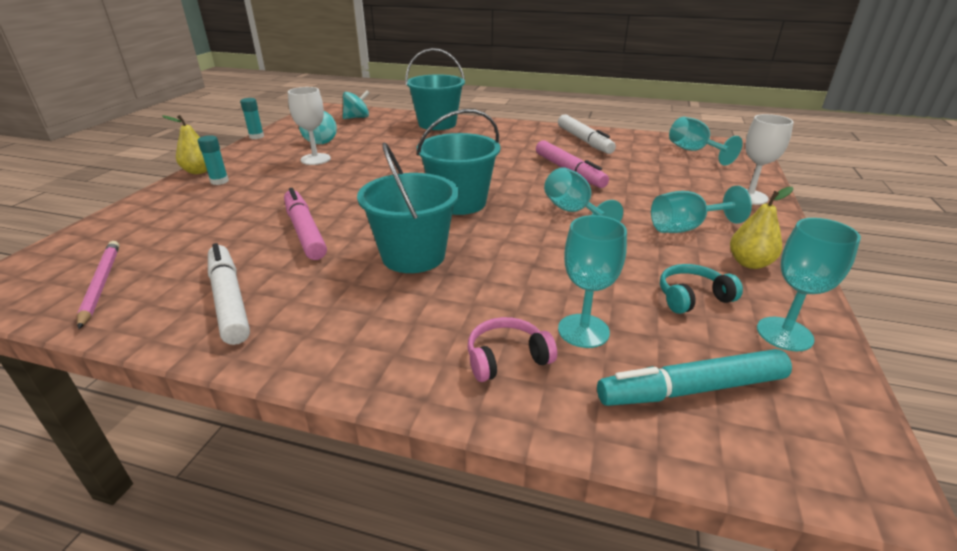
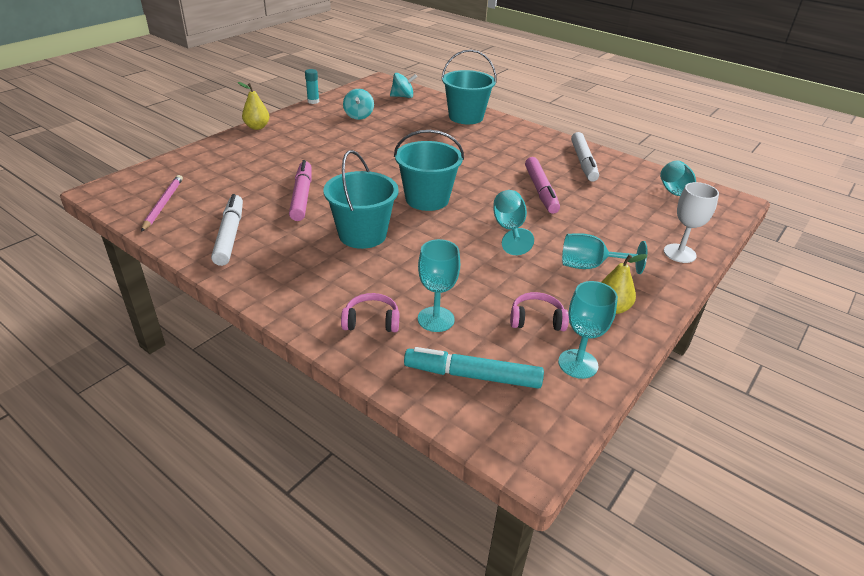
camera: 20 degrees right, 5 degrees up
(219, 181) = (266, 139): turquoise glue stick -> none
(315, 159) = (345, 133): white goblet -> none
(692, 297) = (536, 320): turquoise headphones -> pink headphones

